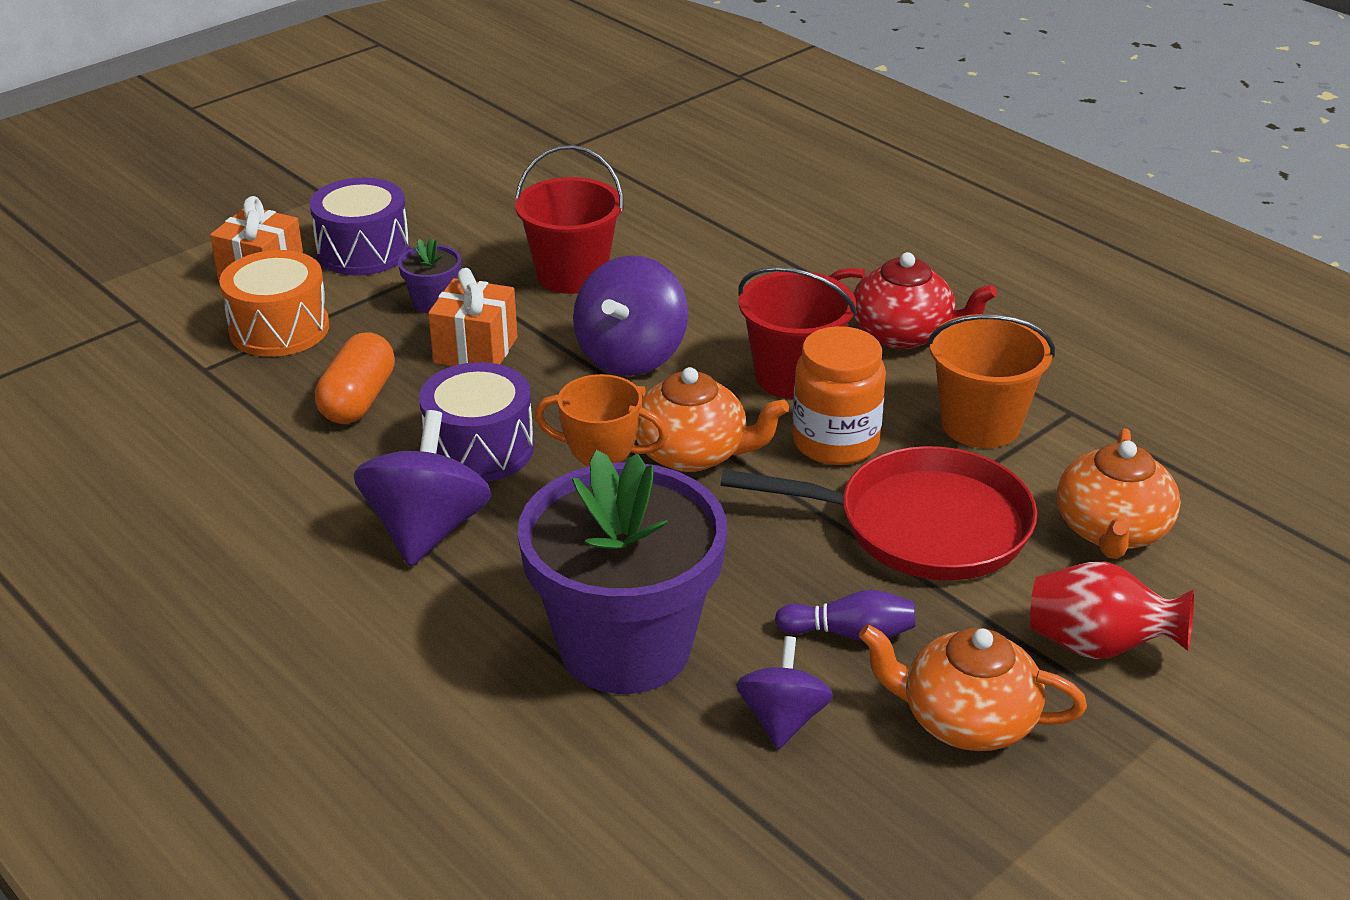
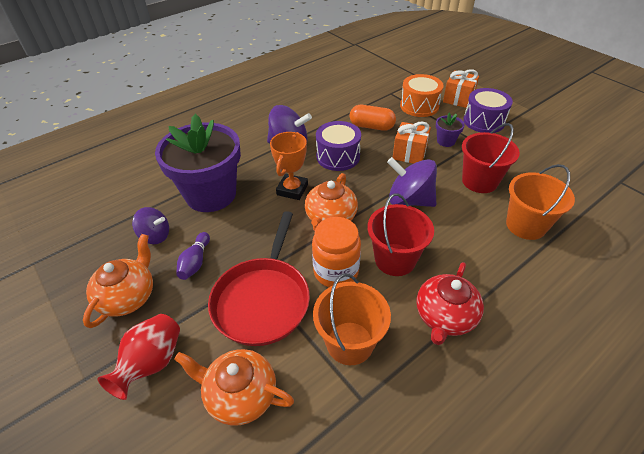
camera: 95 degrees right, 10 degrees up
(689, 243) = (525, 225): none -> orange bucket

